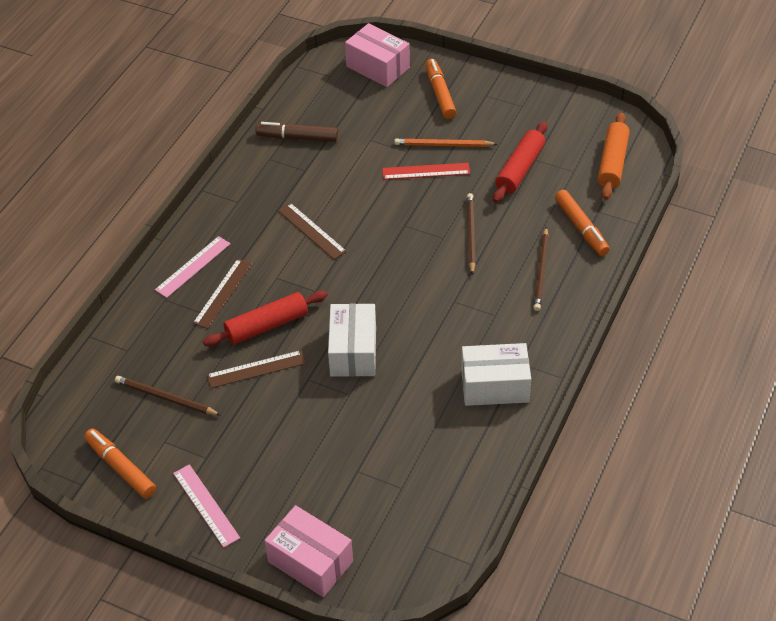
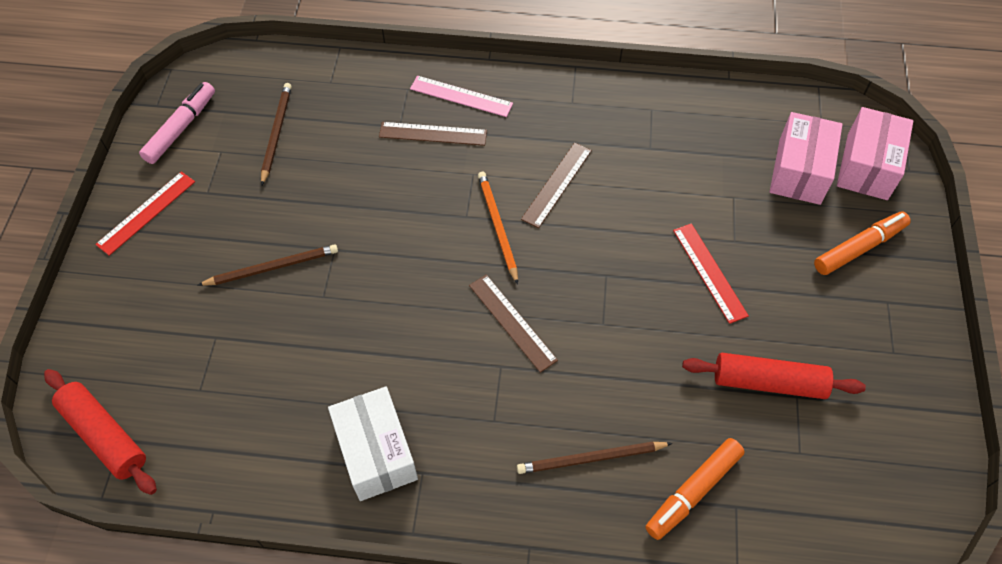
camera: 70 degrees right, 10 degrees up
(121, 467) = (181, 128): orange marker -> pink marker
(206, 505) = (146, 213): pink ruler -> red ruler
(256, 369) = (335, 197): brown ruler -> brown ruler (512, 322)
(267, 325) = (400, 187): red rolling pin -> red rolling pin (105, 435)
(297, 137) = (699, 124): brown marker -> none
(310, 561) = (86, 329): pink box -> pink box (799, 171)
(353, 351) = (387, 281): white box -> none
(443, 145) = (766, 278): orange pencil -> orange pencil (497, 226)
(470, 234) = (622, 354): brown pencil -> brown pencil (272, 267)
(612, 162) = (844, 504): orange rolling pin -> none

